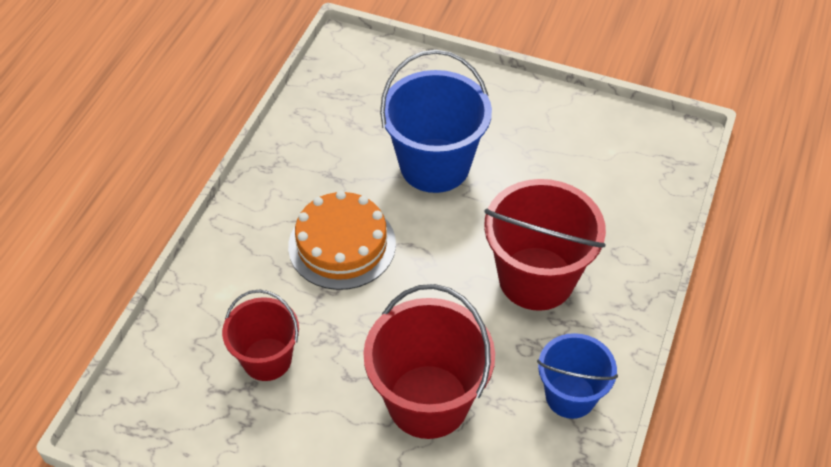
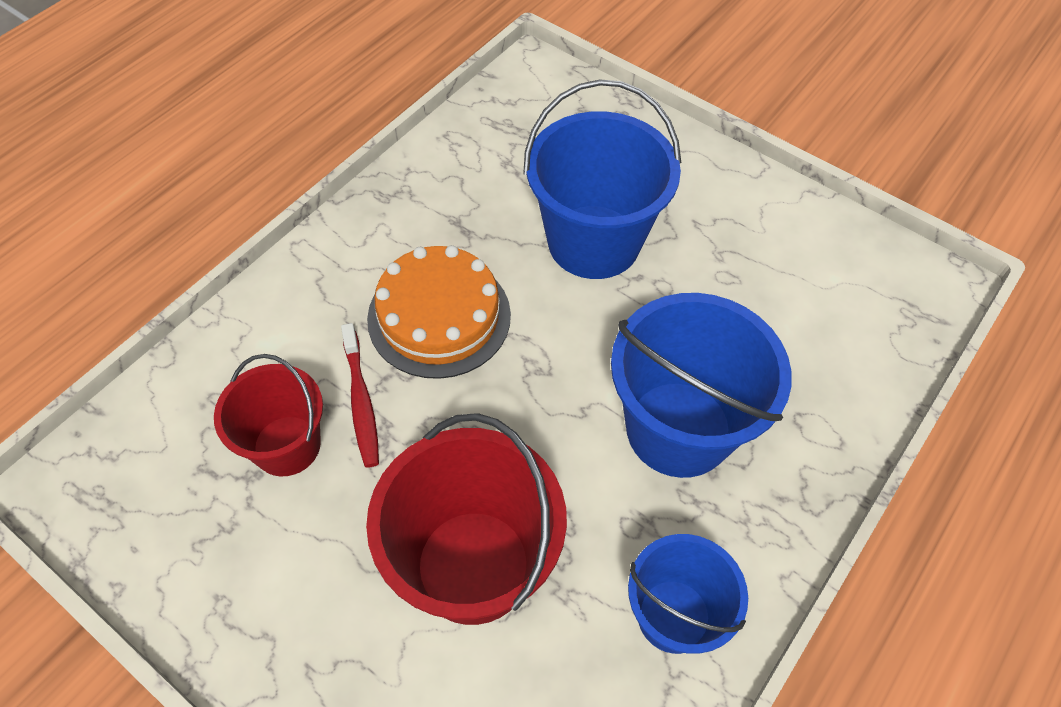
camera: 15 degrees right, 5 degrees up
(308, 316) = (361, 401): none -> red toothbrush
(536, 278) = (678, 428): red bucket -> blue bucket

